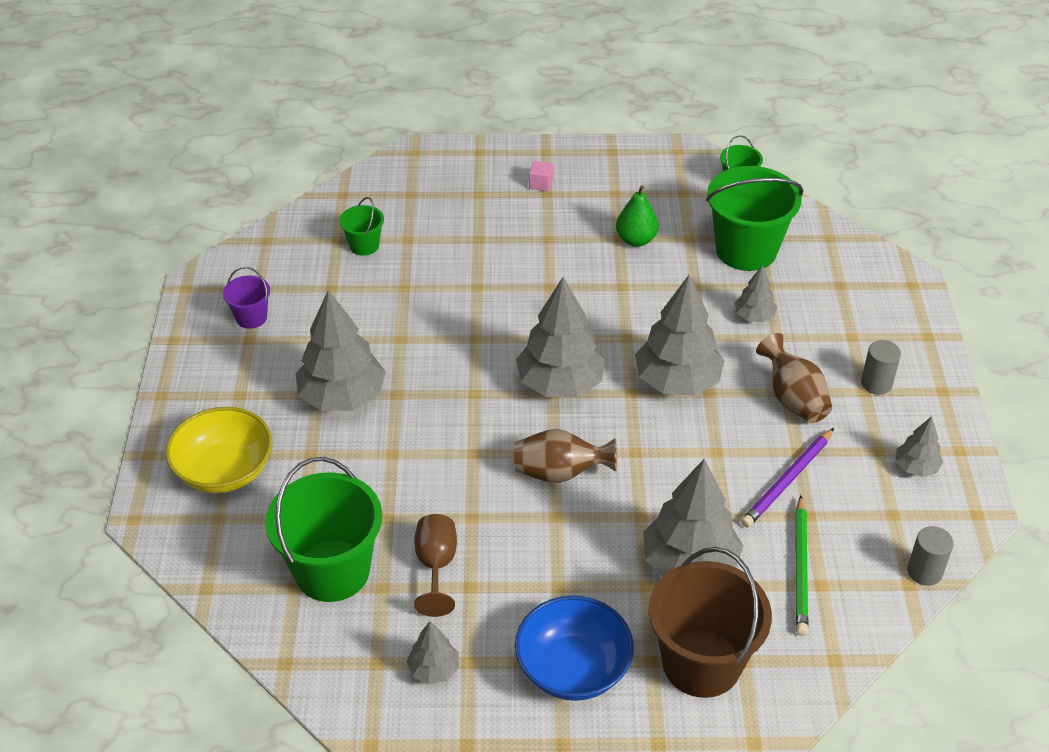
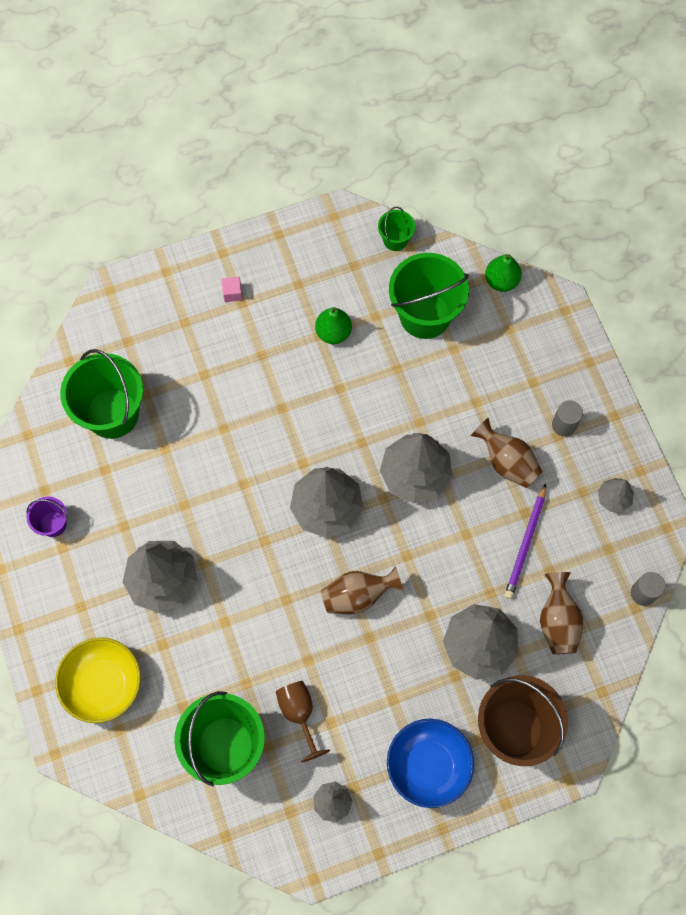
camera: 20 degrees left, 25 degrees up
(364, 245) = (112, 413): green bucket -> green bucket, size x2.06
(754, 316) = (452, 386): grey tree -> none
(801, 568) = (557, 621): green pencil -> brown vase
(846, 243) = (501, 281): none -> green pear

